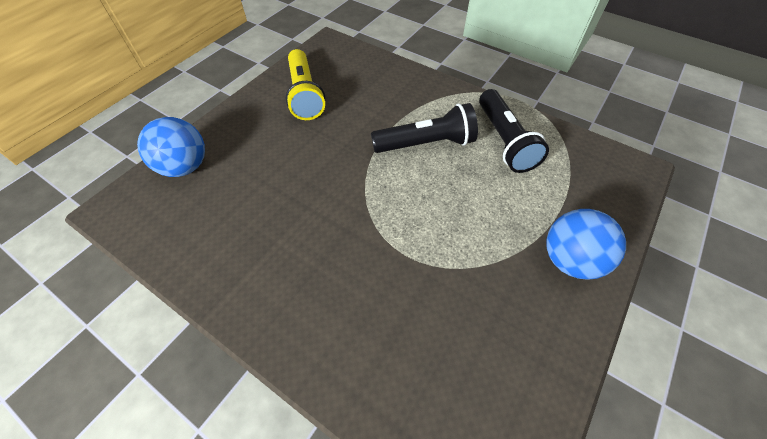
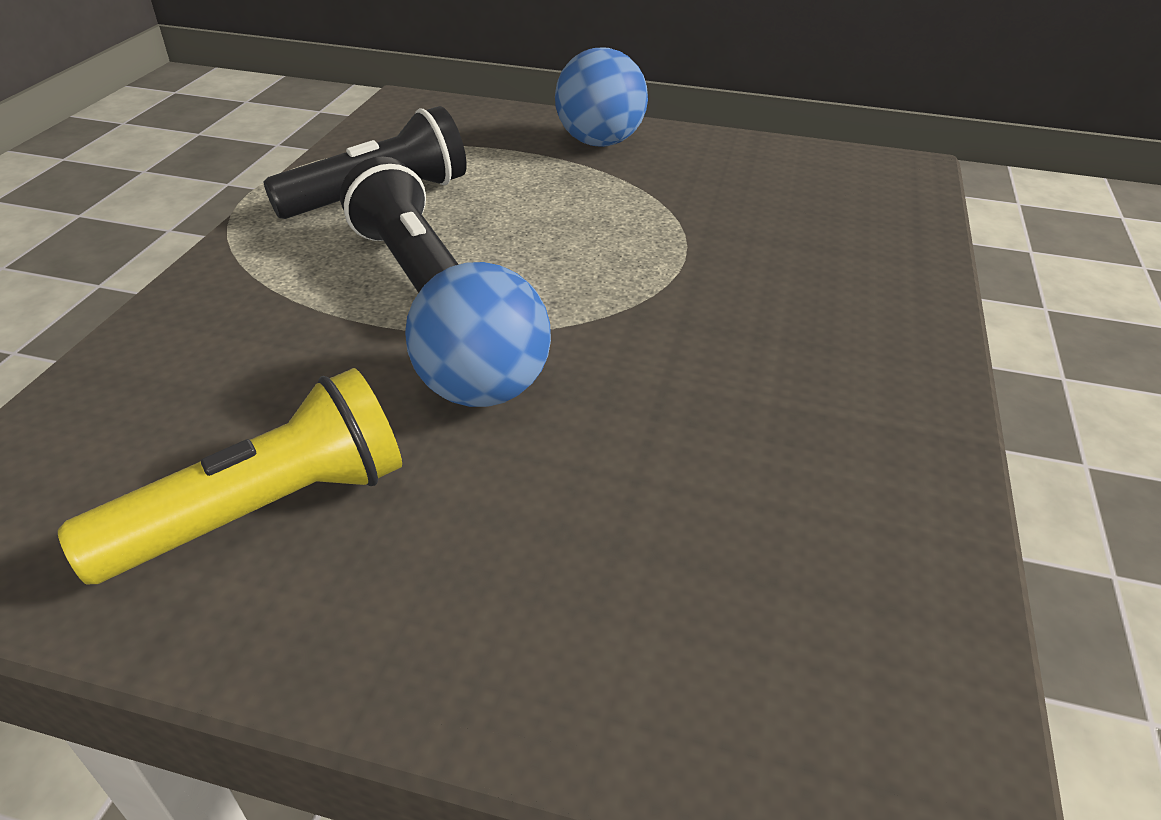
camera: 110 degrees left, 15 degrees down
(185, 167) = (682, 684): blue ball -> blue ball (482, 390)

